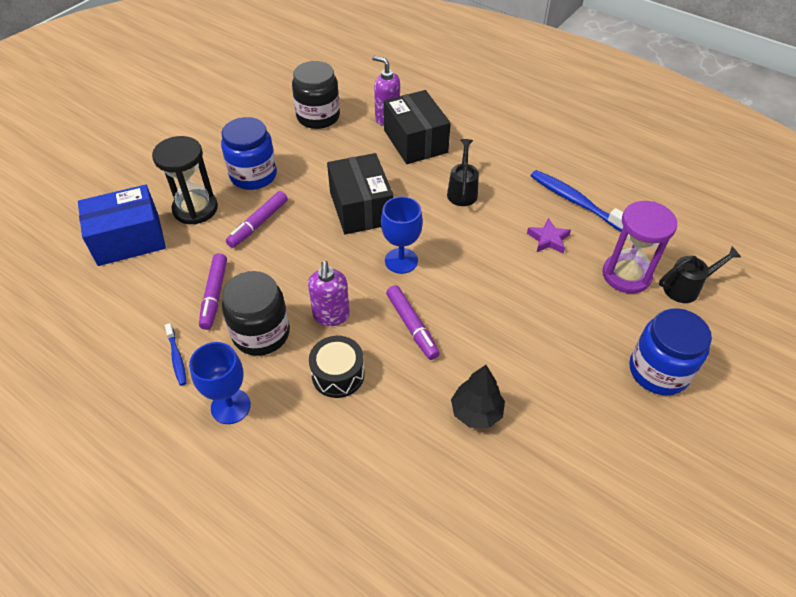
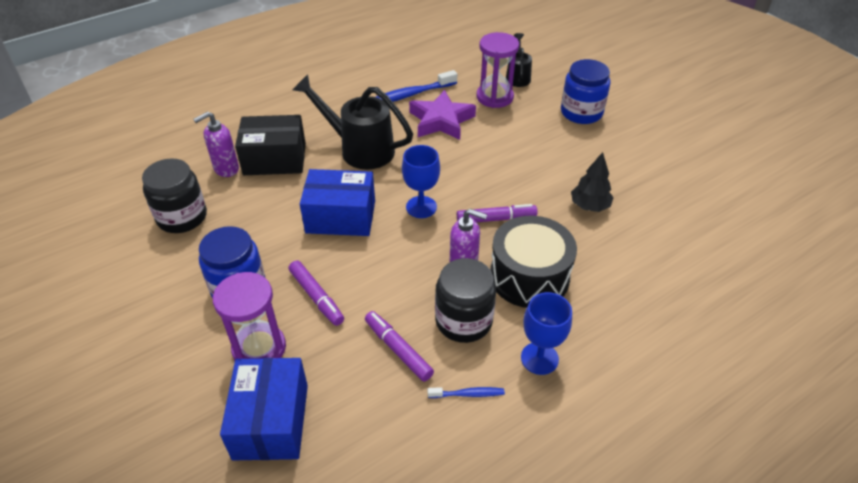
camera: 70 degrees left, 5 degrees down
(195, 209) = (259, 348): black hourglass -> purple hourglass
(215, 295) = (398, 350): purple marker -> purple marker turned 150 degrees counterclockwise
(338, 374) = (529, 276): black drum -> black drum, size x1.68
(361, 208) = (341, 217): black box -> blue box
(462, 191) = (360, 149): black watering can -> black watering can, size x1.84
(548, 239) = (441, 121): purple star -> purple star, size x1.87

